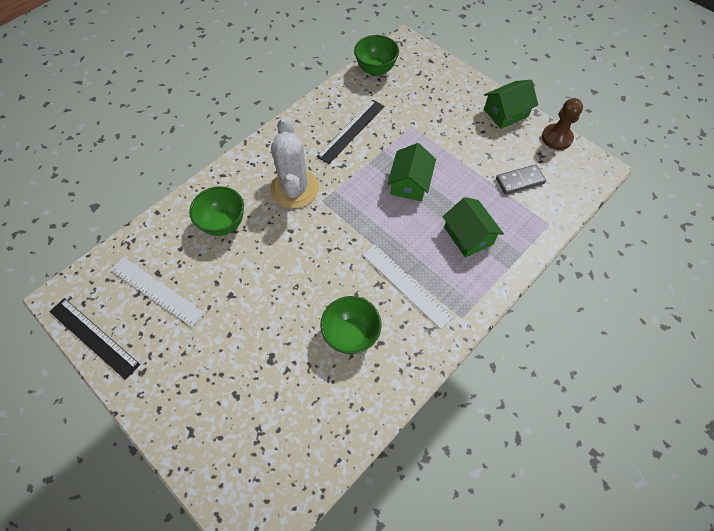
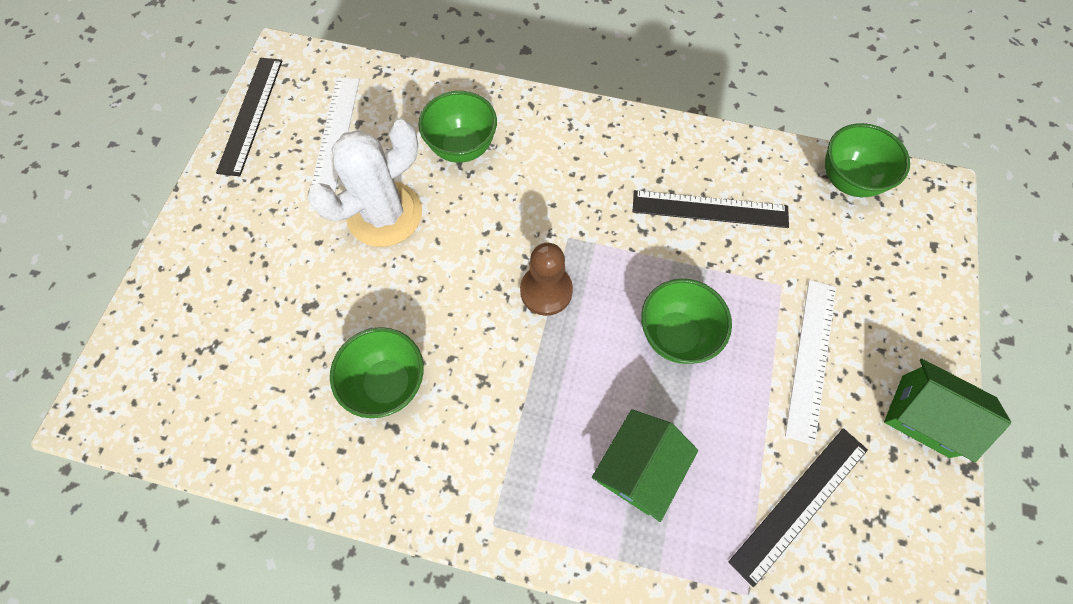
camera: 60 degrees right, 5 degrees up
(294, 189) = (565, 194): white cactus -> white cactus (384, 214)
(406, 285) = (501, 418): white ruler -> white ruler (811, 358)
(410, 183) = (676, 335): green house -> green bowl
(520, 181) = (800, 504): grey domino -> black ruler
(556, 138) = (941, 530): brown pawn -> brown pawn (546, 291)

